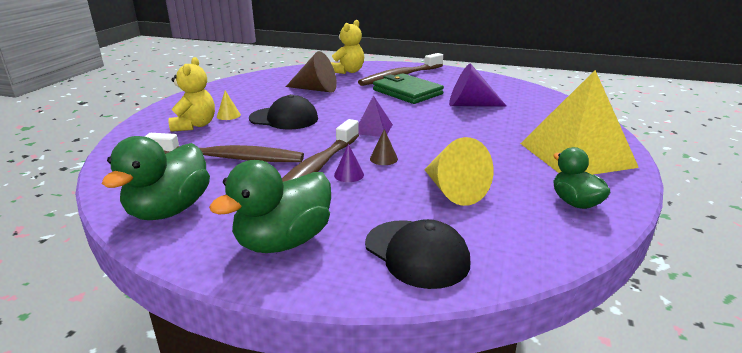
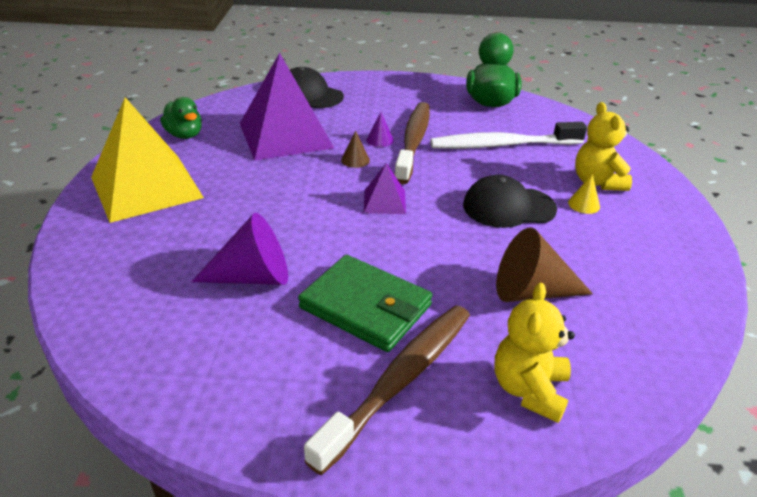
camera: 165 degrees right, 10 degrees up
(229, 158) = (502, 145): brown toothbrush -> white toothbrush
(283, 241) = (395, 93): green duck -> none
(453, 190) = (285, 135): yellow cone -> purple pyramid

